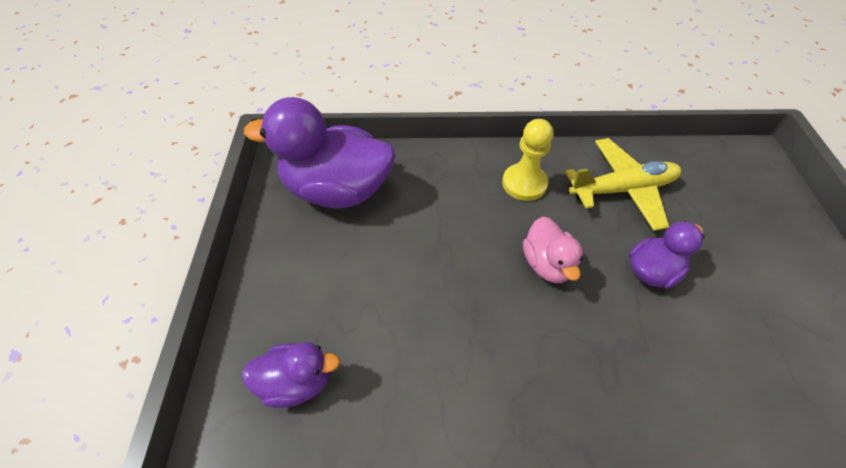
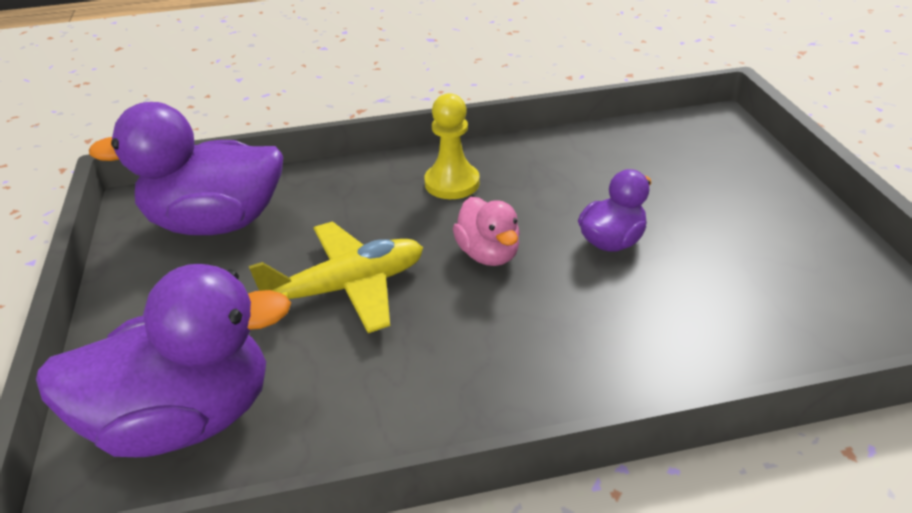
camera: 10 degrees left, 15 degrees down
(296, 382) = (185, 418): purple duck -> purple duck, size x1.93
(622, 190) = (569, 172): yellow plane -> yellow plane (348, 287)

